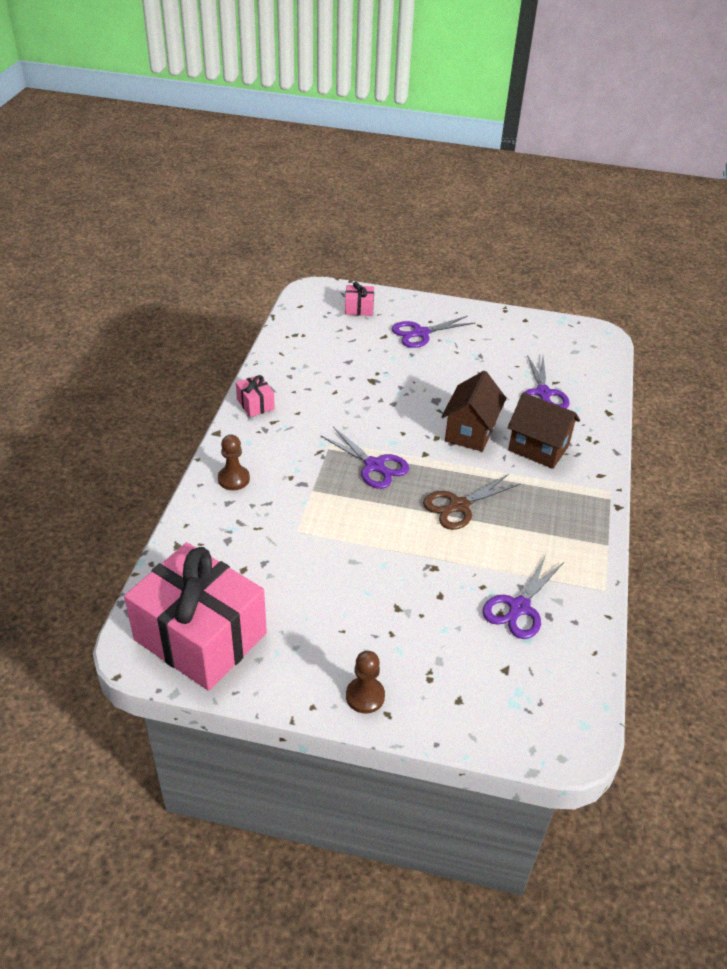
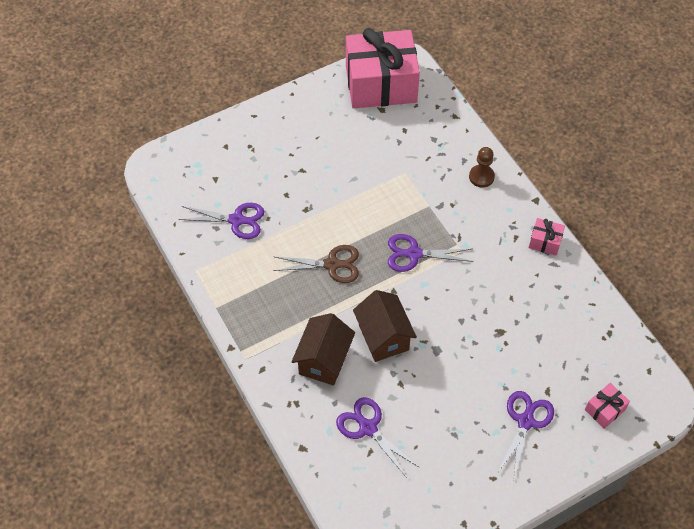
camera: 140 degrees right, 15 degrees up
(365, 696) = (272, 115): brown pawn -> none
(459, 506) = (332, 264): brown scissors -> brown scissors turned 75 degrees clockwise
(519, 607) = (236, 220): purple scissors -> purple scissors turned 105 degrees clockwise
(538, 448) = (324, 360): brown house -> brown house turned 60 degrees counterclockwise

